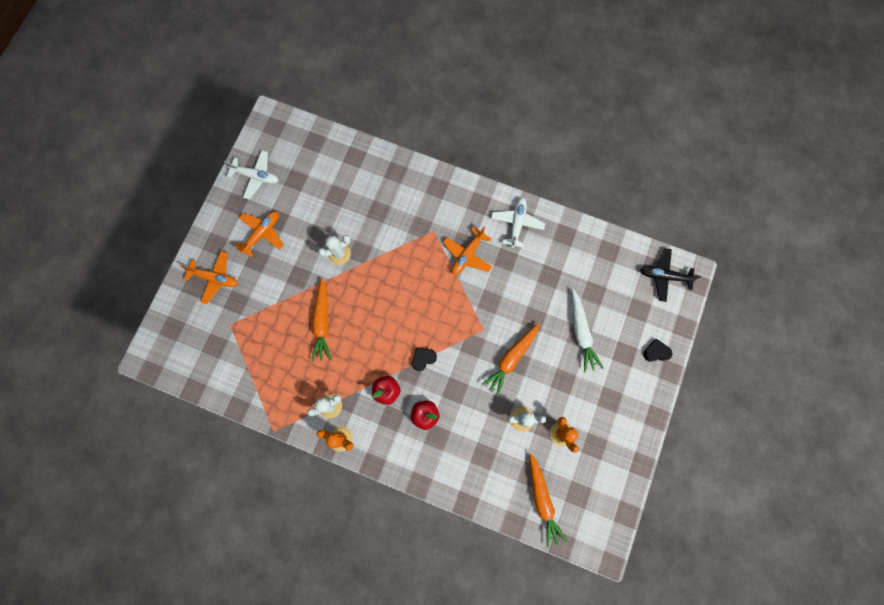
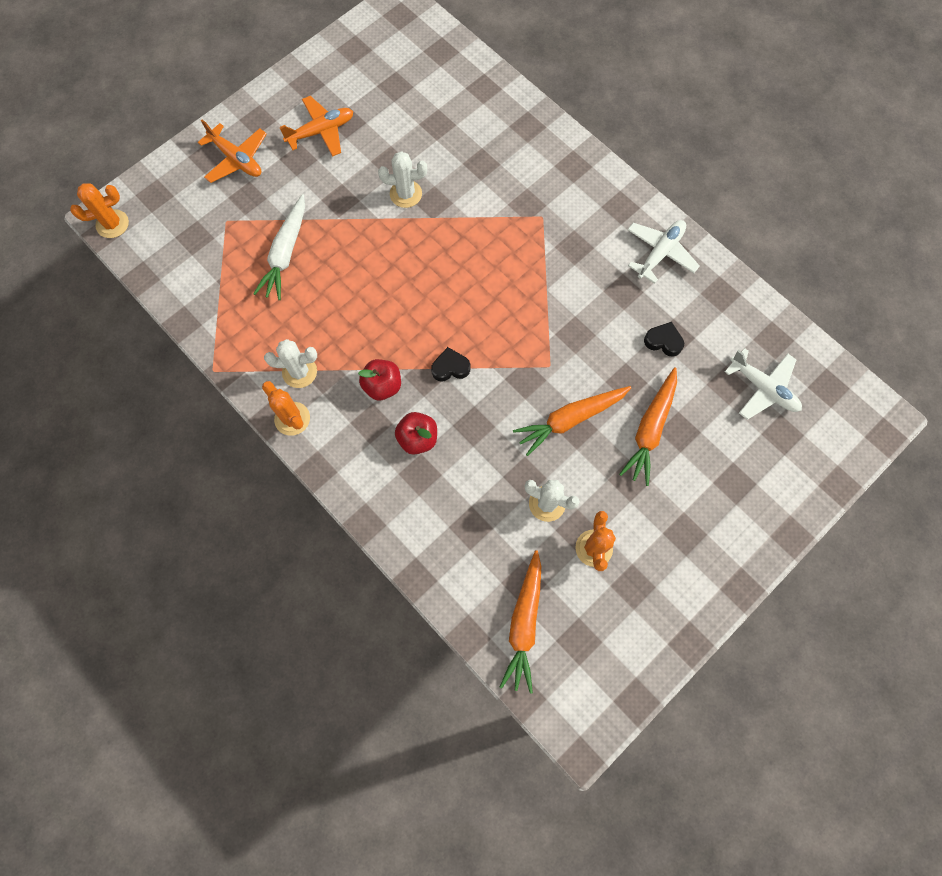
camera: 25 degrees right, 5 degrees down
(154, 361) = (112, 224): none -> orange cactus
(256, 176) = (348, 63): white plane -> white plane (763, 388)
(322, 322) = (342, 266): orange carrot -> orange carrot (650, 429)
(467, 255) = (573, 264): orange plane -> none
(581, 332) = (684, 428): white carrot -> white carrot (286, 253)
(656, 352) = (782, 501): black heart -> black heart (663, 341)
(664, 276) = (840, 406): black plane -> none

